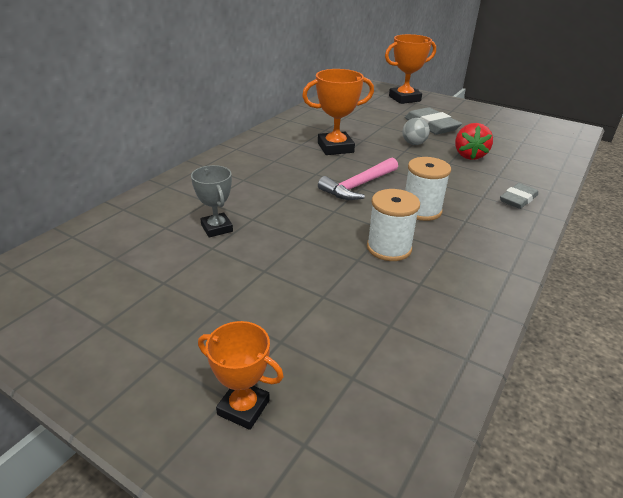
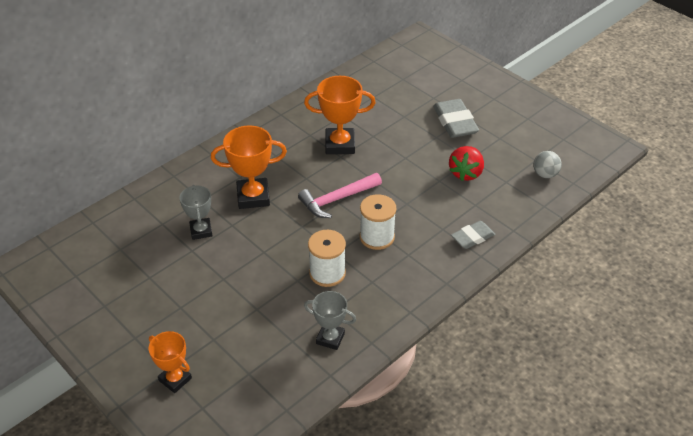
camera: 15 degrees right, 10 degrees up
(404, 99) = (453, 72): orange trophy -> orange trophy (253, 197)
(414, 143) = (420, 148): grey ball -> grey ball (545, 174)
(437, 314) = (330, 338): none -> grey trophy

